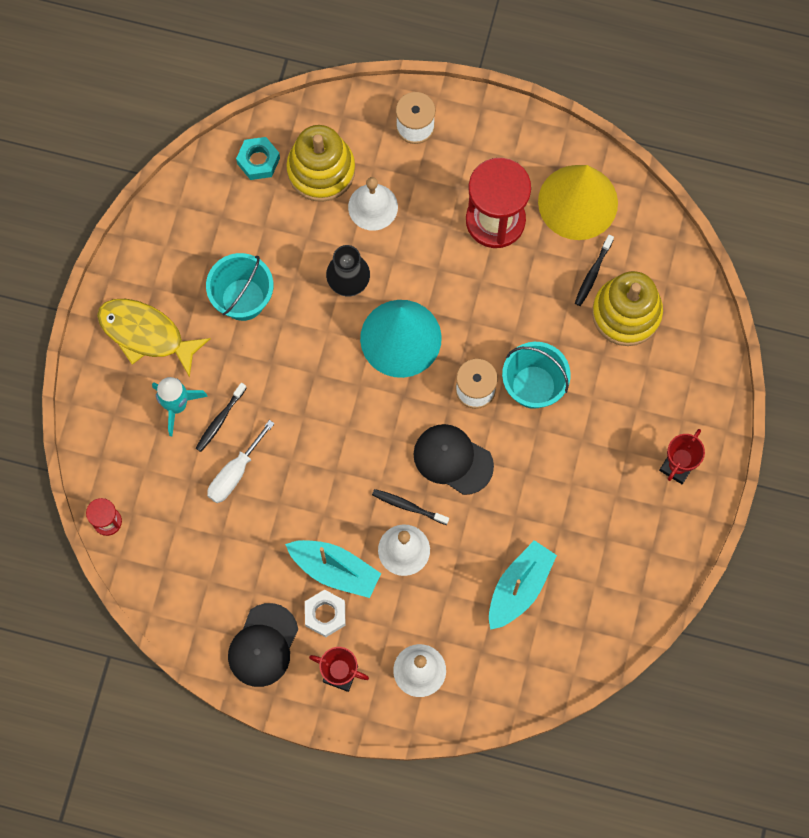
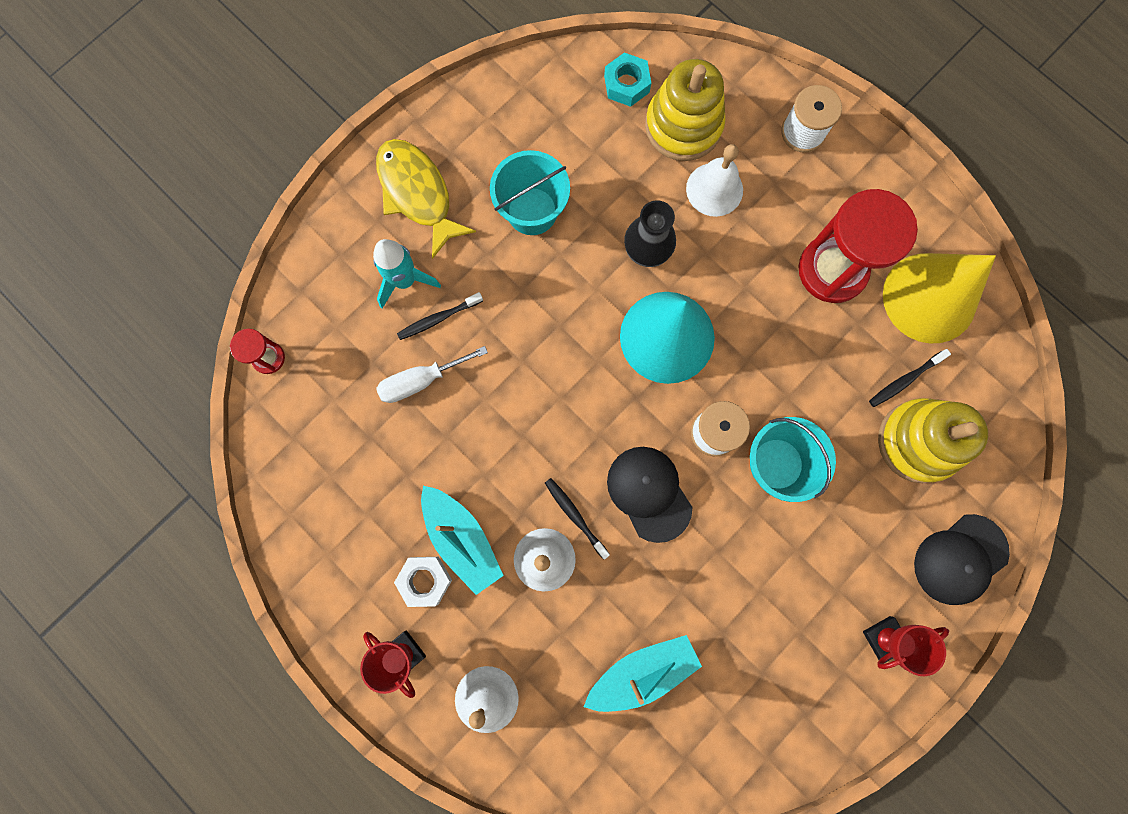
camera: 30 degrees right, 5 degrees up
(263, 645) = (343, 576): black cap -> black cap (960, 559)

